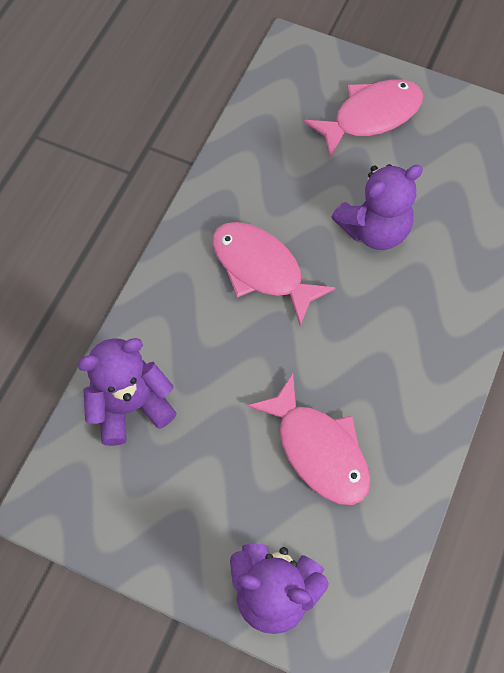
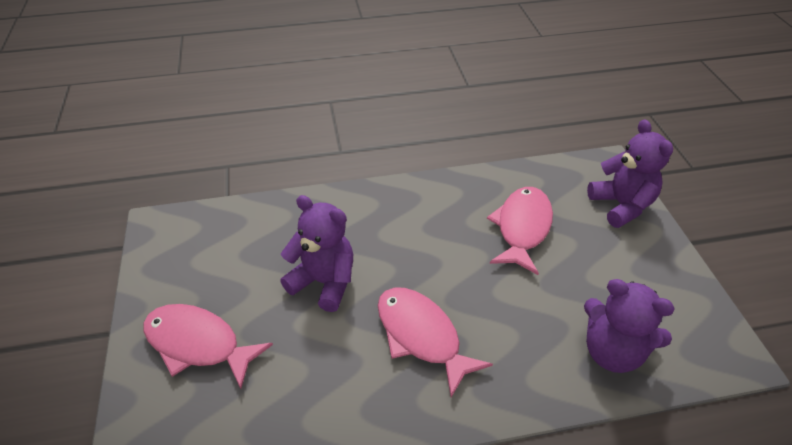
camera: 125 degrees left, 20 degrees down
(261, 269) = (421, 336): pink fish -> pink fish turned 135 degrees clockwise

